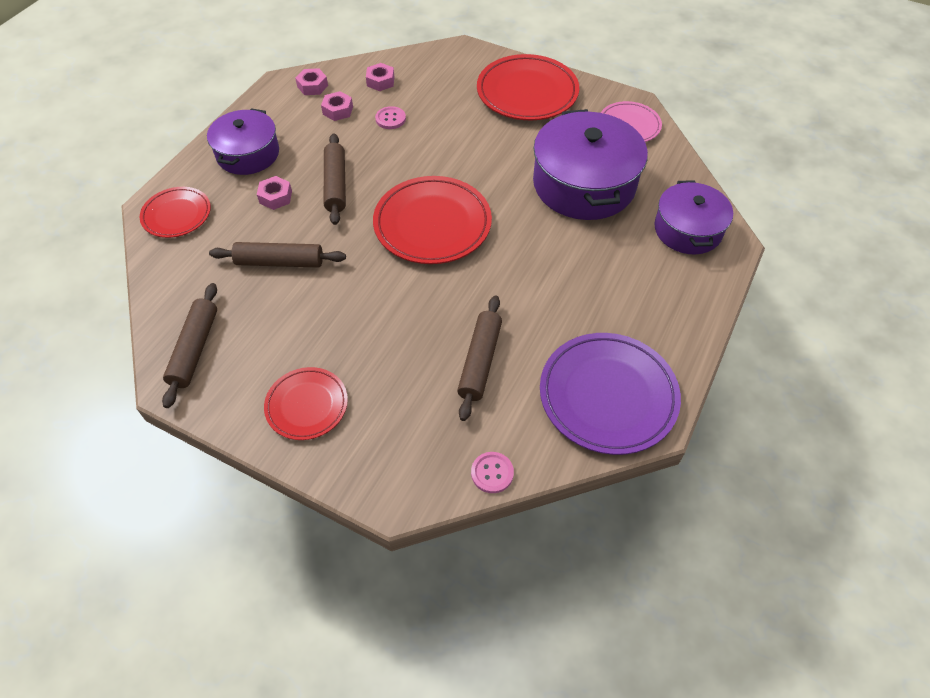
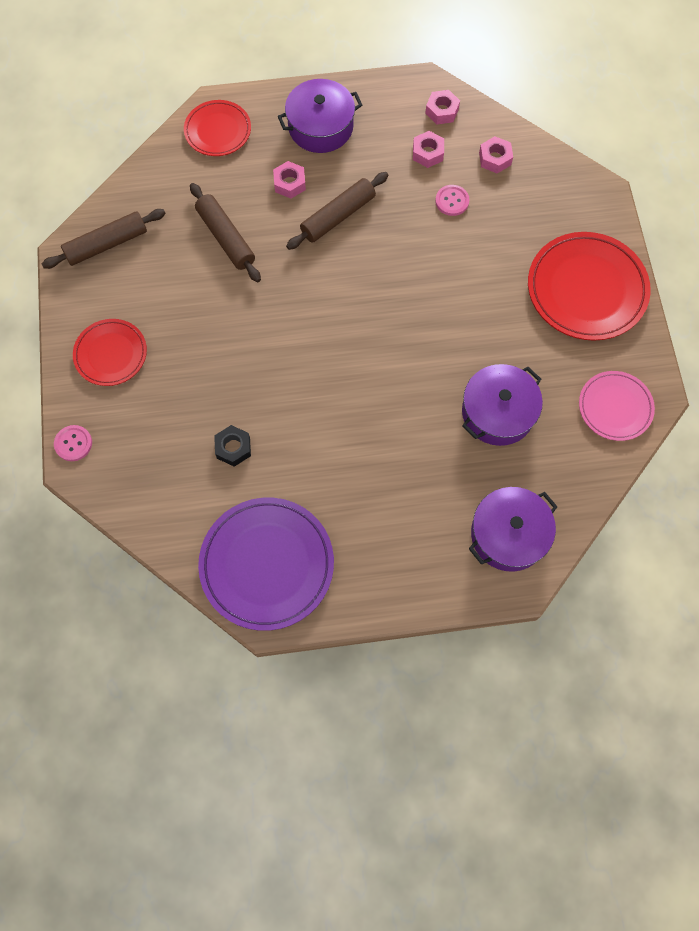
camera: 55 degrees right, 15 degrees up
(432, 224) = (351, 320): red plate -> none
(480, 361) = (233, 448): brown rolling pin -> black nut
(492, 473) = (139, 519): pink button -> pink button (73, 443)
(584, 184) = (498, 412): purple pot -> purple pot, size x0.63

